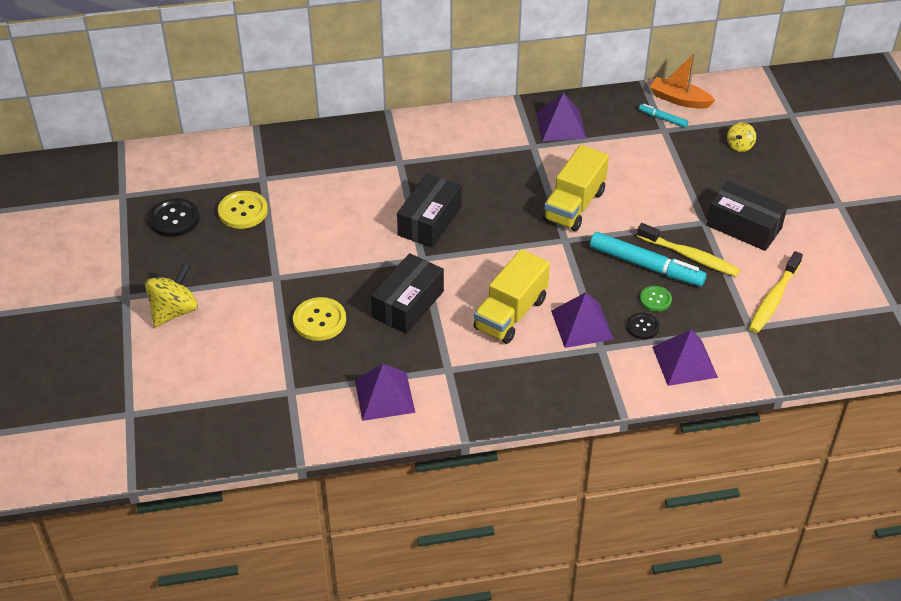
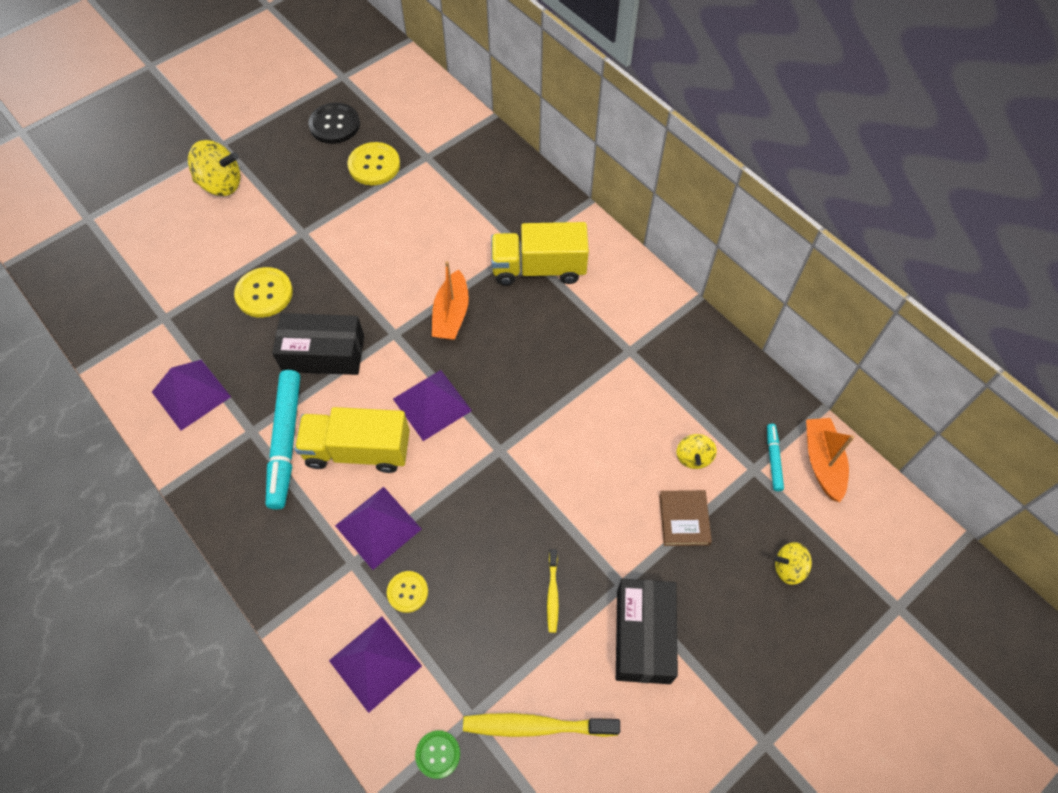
camera: 60 degrees right, 15 degrees up
(429, 221) = (451, 314): black box -> orange boat
(561, 125) = (683, 361): purple pyramid -> purple pyramid (432, 404)
(574, 205) = (560, 434): yellow truck -> yellow truck (539, 268)
(636, 152) = (693, 457): none -> yellow spinning top
(642, 327) = (407, 592): black button -> yellow button
(646, 266) = (508, 552): turquoise marker -> turquoise marker (286, 442)
(655, 299) = (459, 586): green button -> green button (438, 754)
(677, 175) = (684, 519): none -> brown book
(690, 256) = (552, 594): yellow toothbrush -> yellow toothbrush, size x0.56

